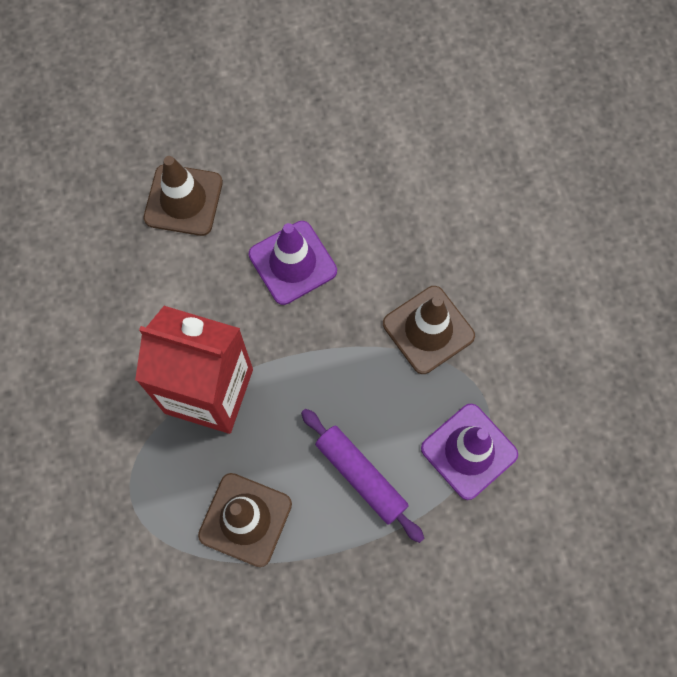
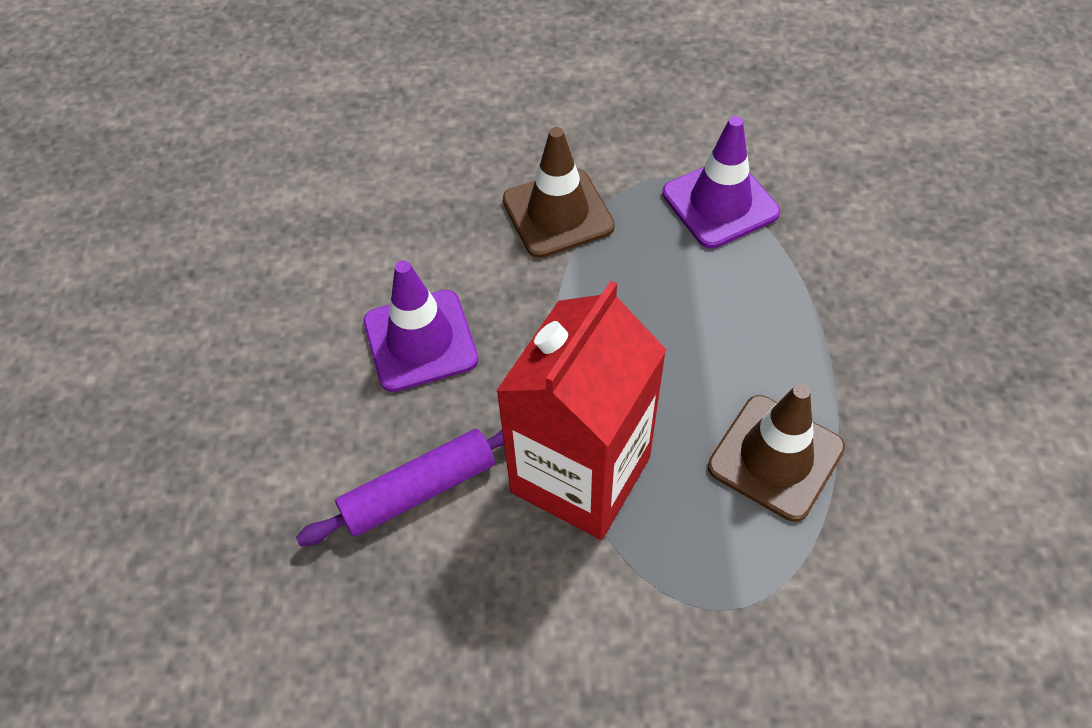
camera: 75 degrees left, 15 degrees down
(183, 200) = (272, 463): brown traffic cone -> none
(361, 476) = (734, 315): purple rolling pin -> purple rolling pin (419, 490)

